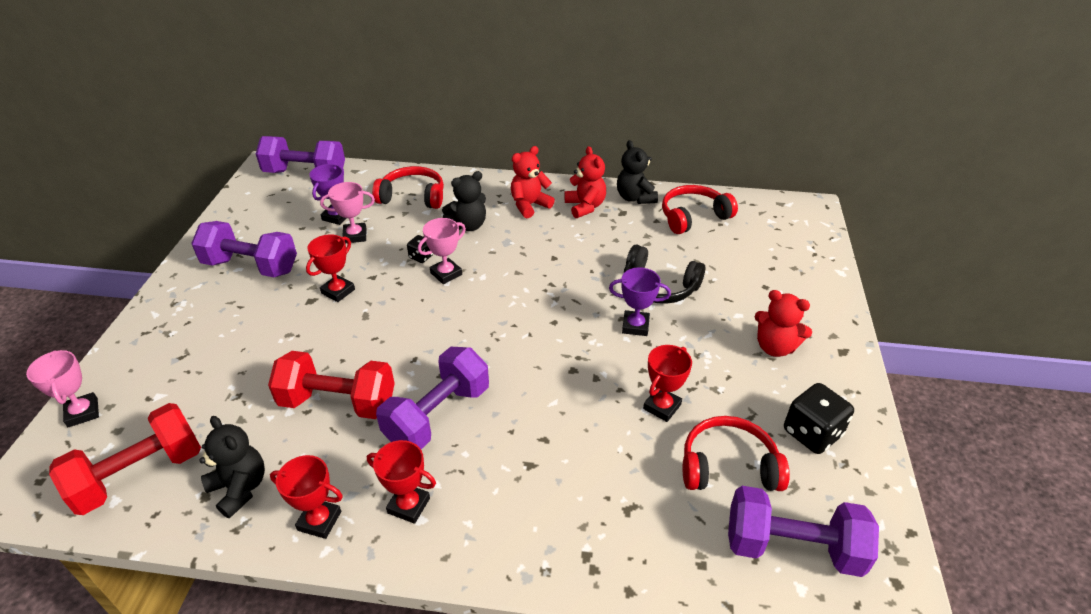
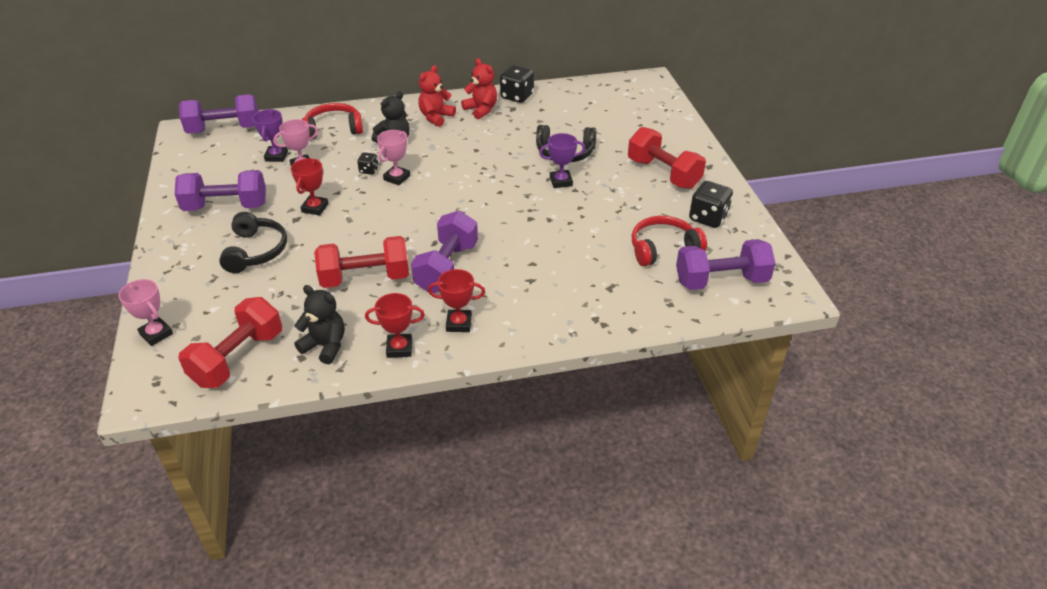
camera: 20 degrees left, 0 degrees up
(246, 331) = (256, 251): none -> black headphones
(635, 198) = (517, 96): black teddy bear -> black dice
(662, 407) = (603, 226): red trophy -> none
(693, 216) = (567, 101): red headphones -> none
(775, 347) = (663, 173): red teddy bear -> red dumbbell

